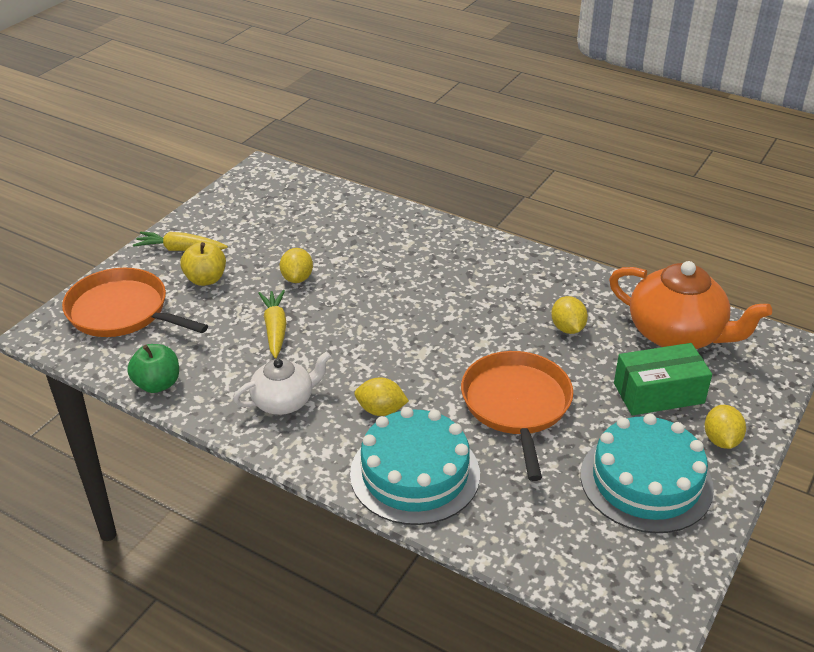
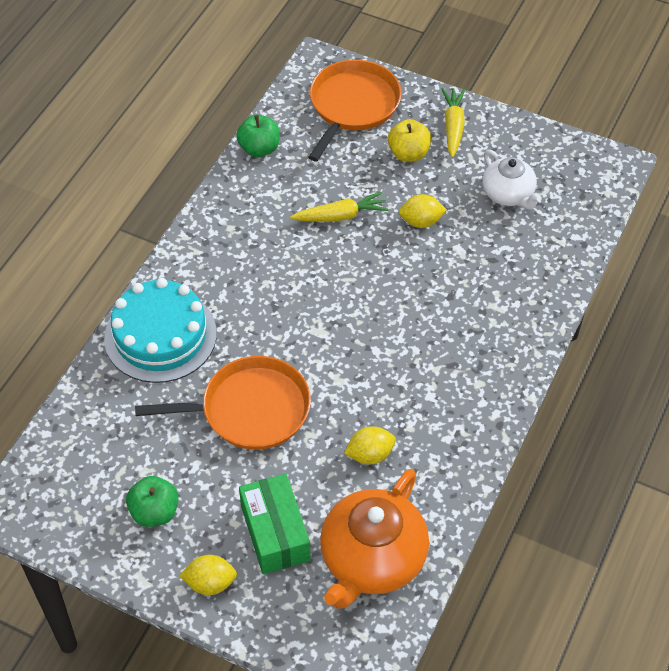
camera: 85 degrees right, 15 degrees up
(284, 401) = (243, 236): white teapot -> white teapot (508, 194)
(381, 410) = (236, 305): yellow lemon -> none
(646, 481) = (154, 512): turquoise cake -> green apple

